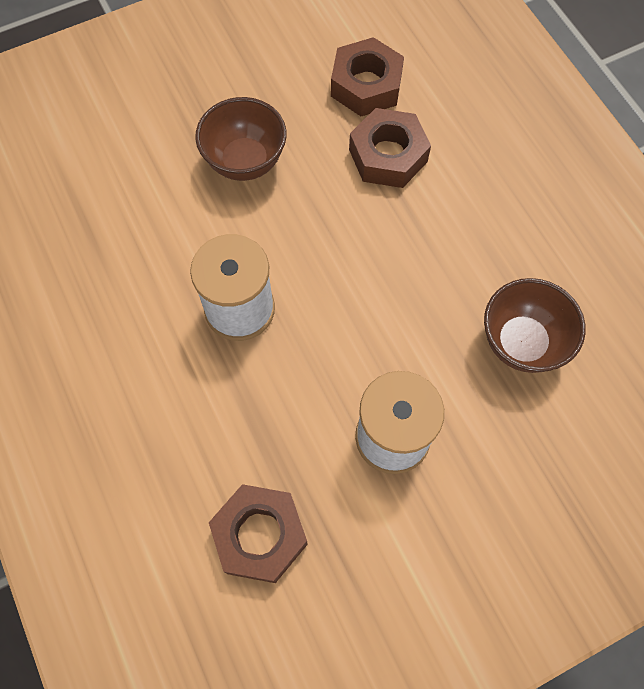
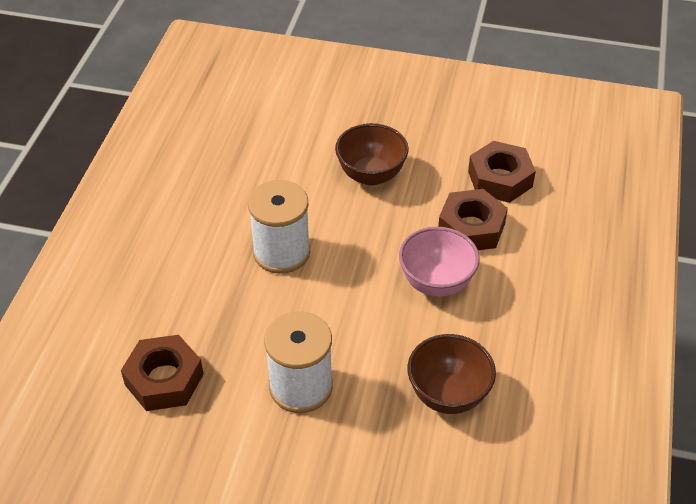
camera: 40 degrees right, 20 degrees down
(410, 236) = (436, 283): none -> pink bowl

